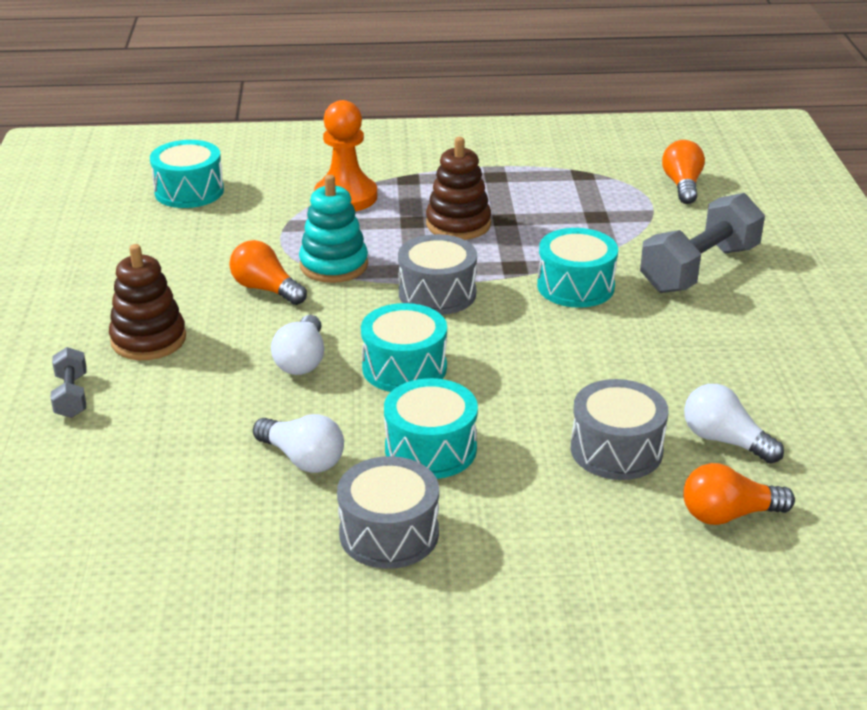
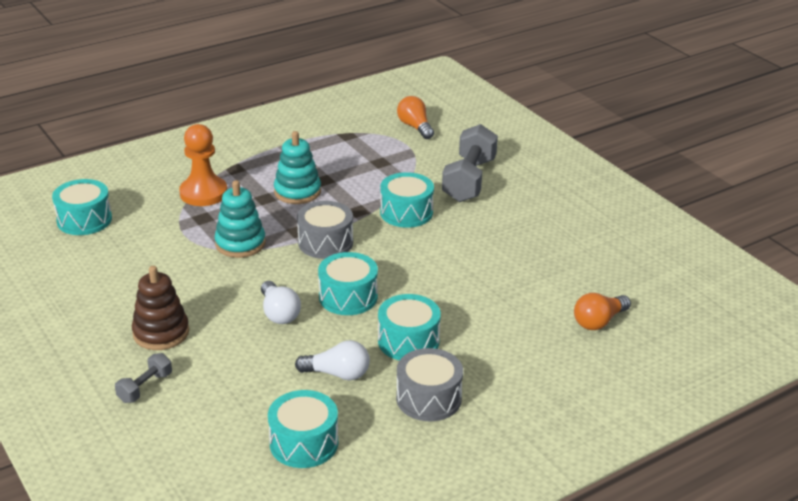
camera: 30 degrees left, 0 degrees up
(71, 396) = (145, 387): grey dumbbell -> grey dumbbell turned 75 degrees clockwise
(181, 530) = (304, 443): none -> turquoise drum
(266, 289) = (209, 274): orange light bulb -> none
(458, 224) = (297, 192): brown stacking toy -> turquoise stacking toy
(616, 450) = (512, 305): grey drum -> none
(724, 440) = (564, 280): white light bulb -> none

